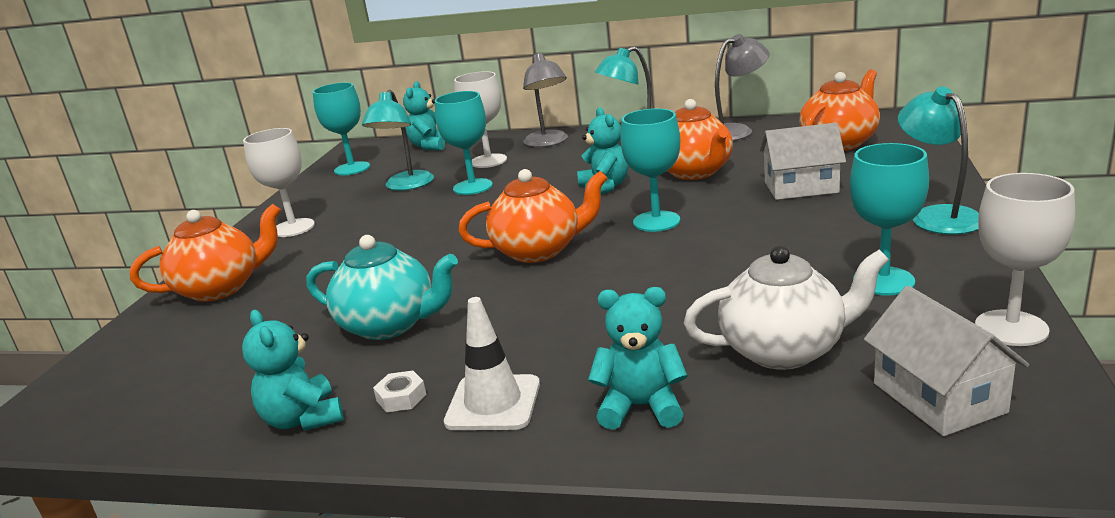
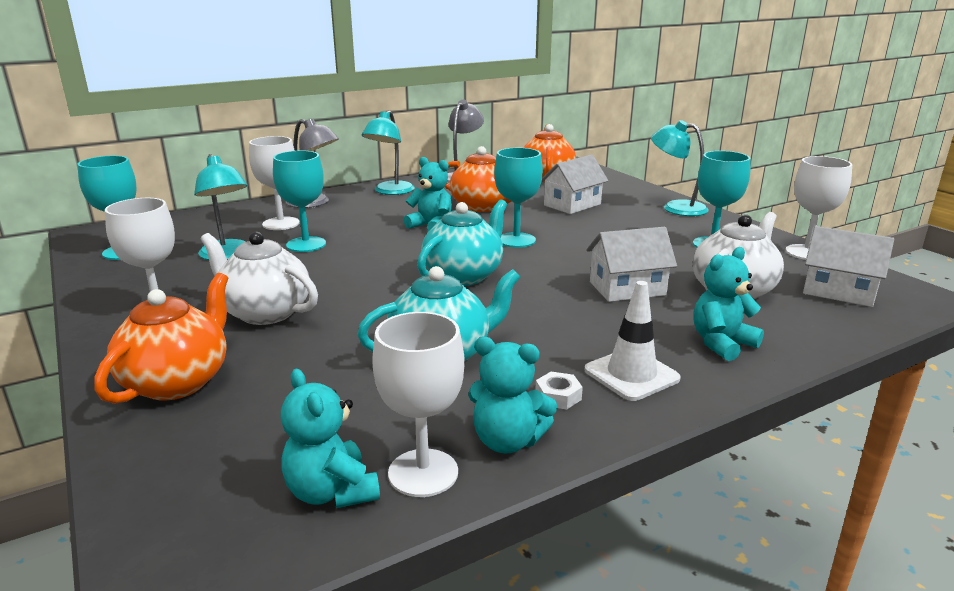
camera: 45 degrees left, 0 degrees up
(220, 417) = (423, 473): none -> white goblet
(347, 246) = (264, 312): none -> white teapot
(430, 146) = (186, 221): turquoise teddy bear -> turquoise teddy bear (332, 492)
(539, 250) = (464, 275): orange teapot -> turquoise teapot
(665, 309) = (627, 288): none -> white house

